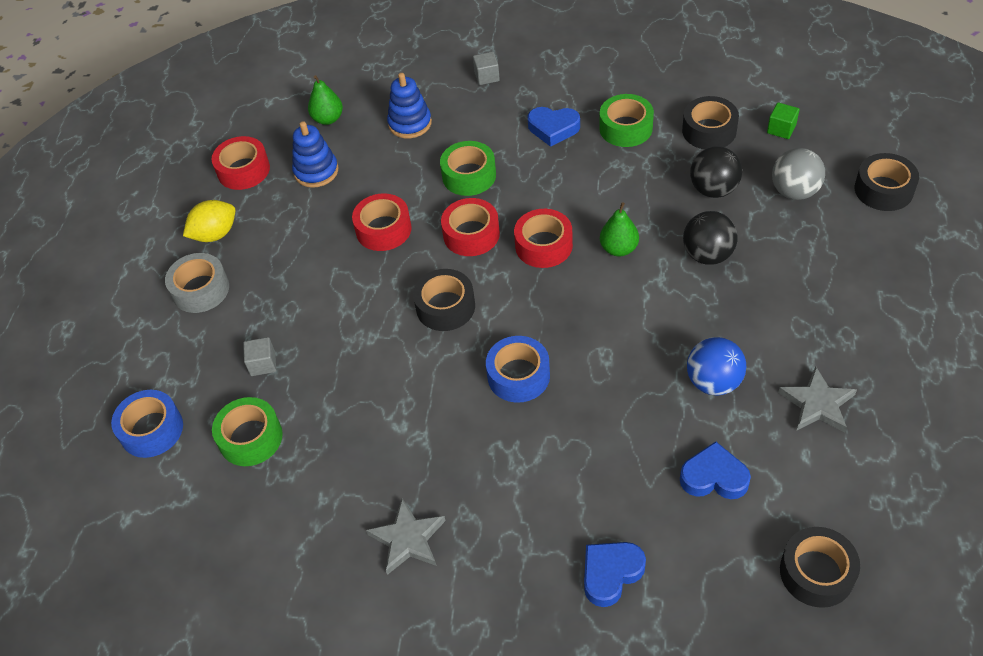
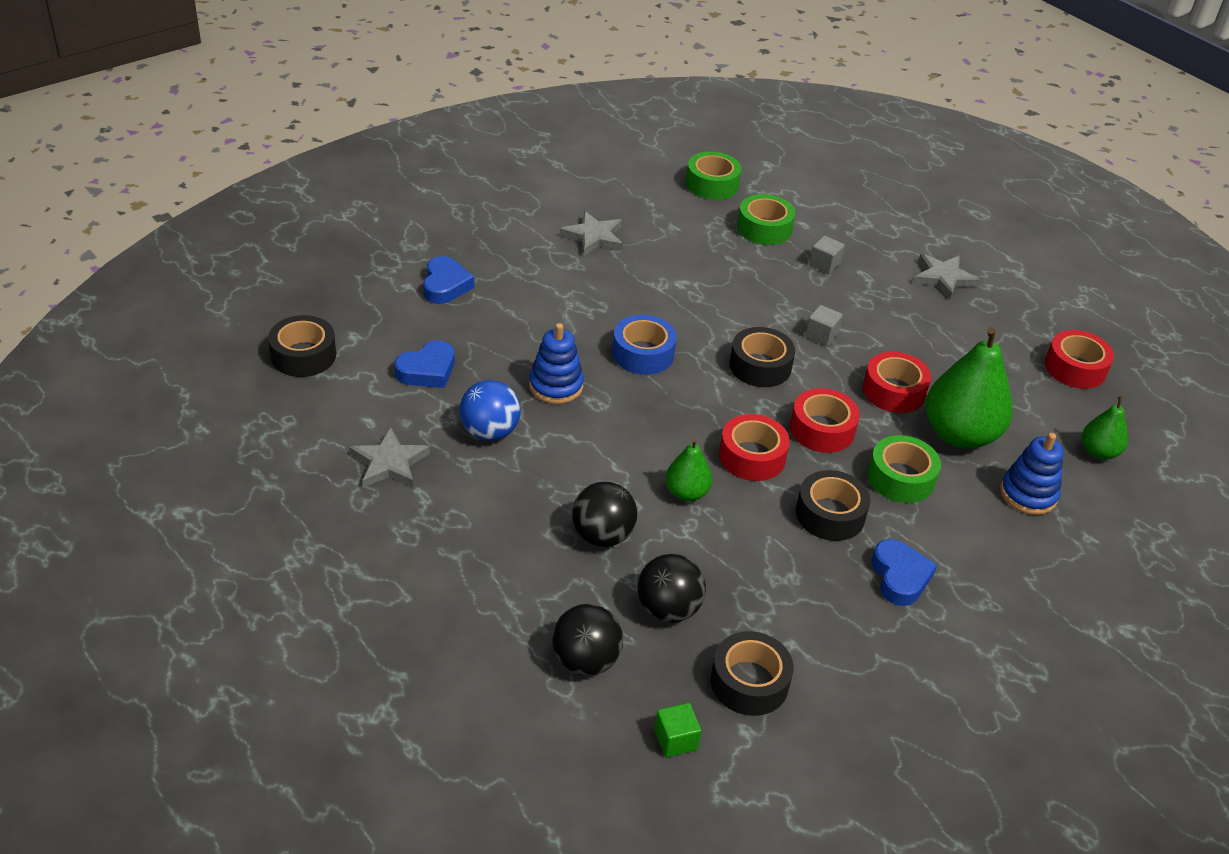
camera: 125 degrees right, 10 degrees down
(151, 430) = (828, 201): blue tape -> none
(200, 290) = (943, 278): grey tape -> grey star
(215, 234) = (1003, 314): yellow lemon -> none
(316, 171) = (1022, 402): blue stacking toy -> blue stacking toy (556, 386)
(390, 177) = (959, 434): none -> green pear
(487, 76) = (1047, 595): grey cube -> grey cube (821, 335)
(553, 128) = (900, 577): blue heart -> blue heart turned 120 degrees clockwise
(626, 128) = (834, 626): green tape -> green tape (712, 184)
(794, 191) = (585, 661): grey ball -> black ball
(883, 190) = (492, 727): black tape -> black tape (830, 514)

